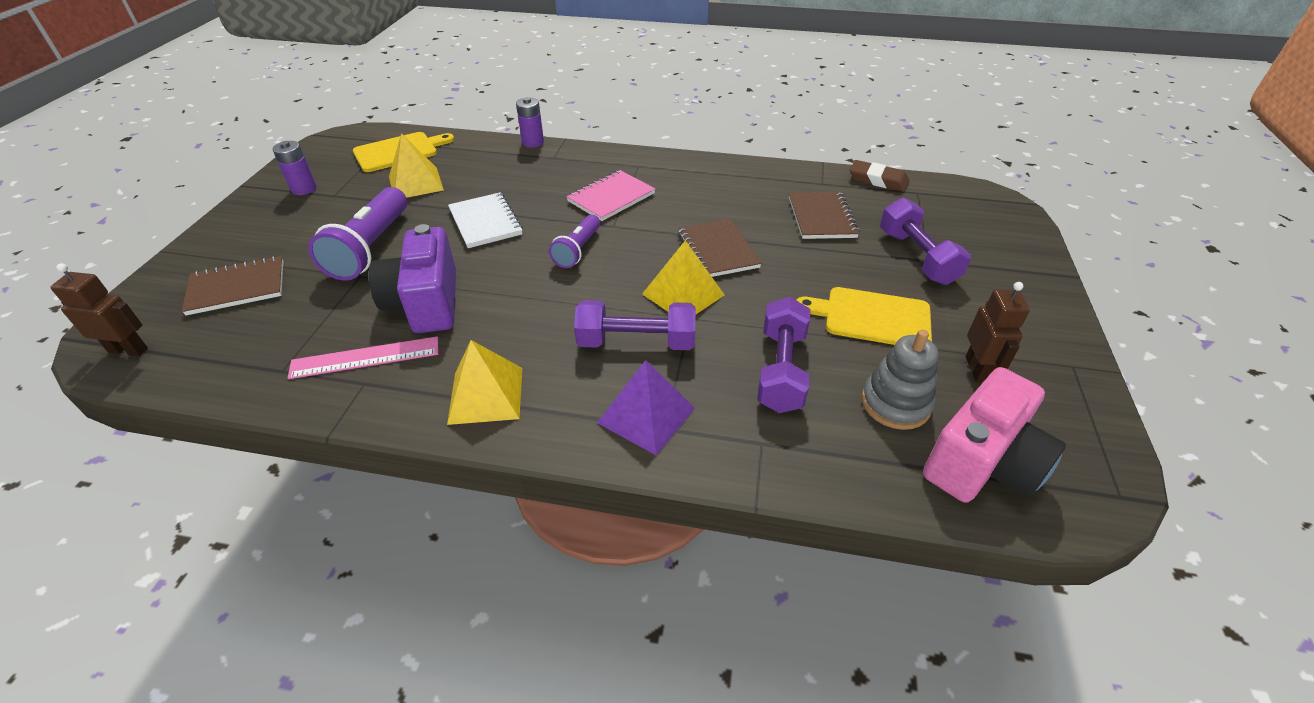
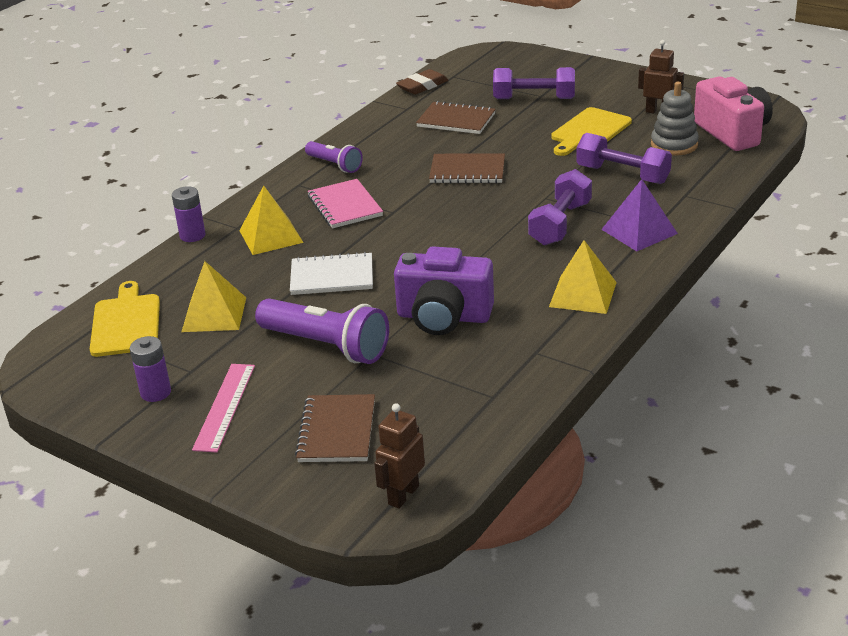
camera: 65 degrees left, 10 degrees down
(365, 358) = (502, 350): pink ruler -> pink ruler (225, 406)
(578, 250) = (419, 233): purple flashlight -> purple flashlight (335, 165)
(683, 294) = (515, 195): yellow pyramid -> yellow pyramid (271, 236)

